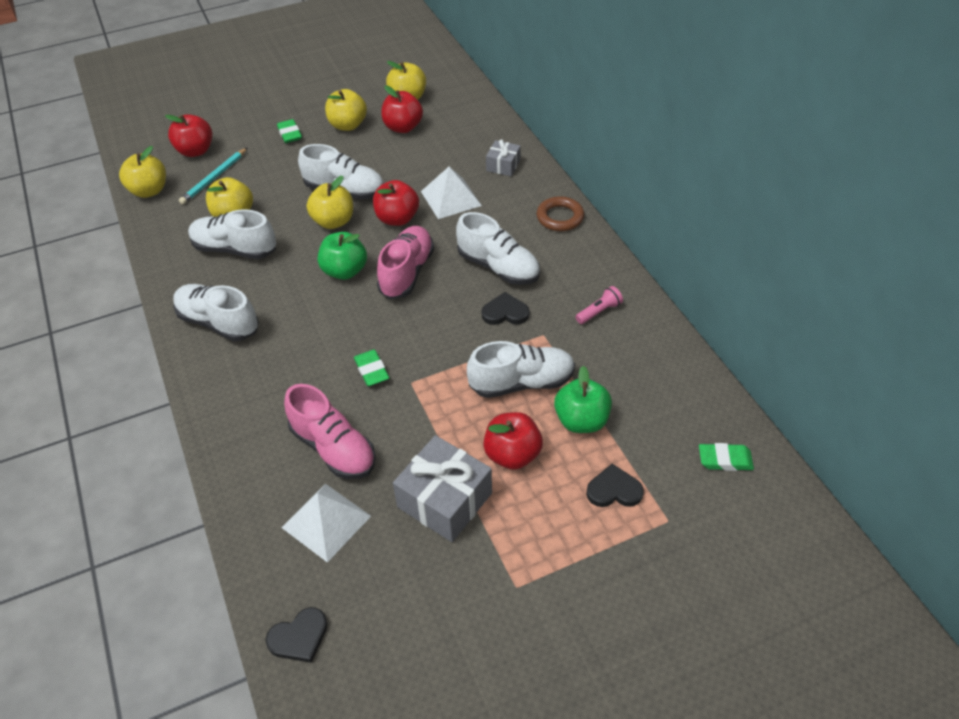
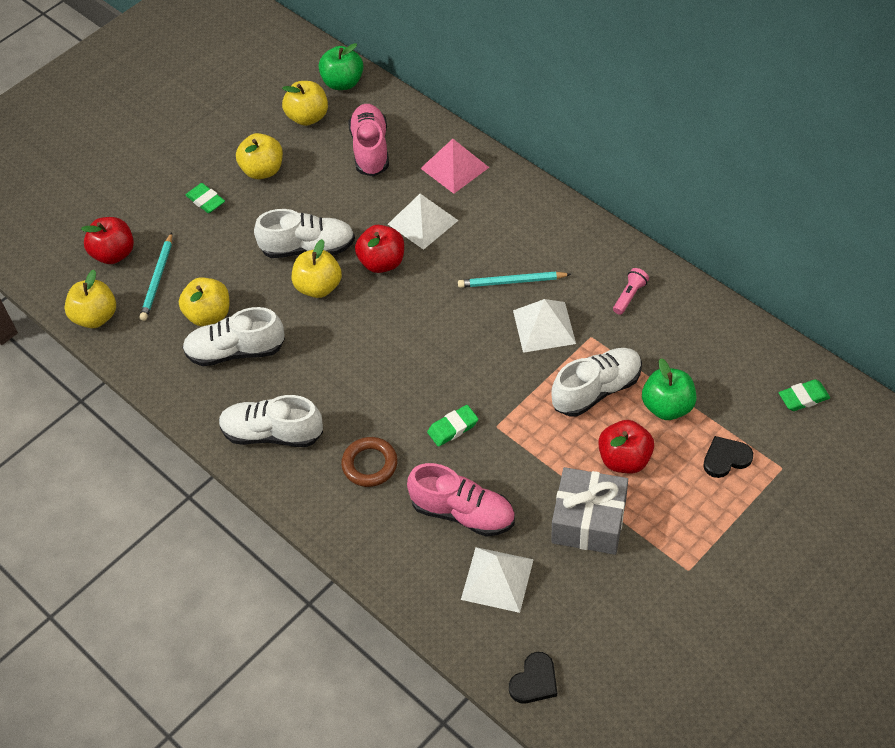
camera: 20 degrees left, 5 degrees up
(345, 271) = (364, 337): green apple -> green apple (343, 83)
(371, 370) = (453, 428): green eraser -> green eraser turned 75 degrees counterclockwise
(403, 127) = (324, 155): red apple -> none
(407, 272) = (426, 317): pink shoe -> pink shoe (370, 149)
(498, 267) = (511, 282): white shoe -> turquoise pencil
(503, 165) = (454, 167): grey gift -> pink pyramid
(505, 312) = (544, 326): black heart -> white pyramid
(560, 217) = (542, 208): brown ring -> brown ring (370, 464)

